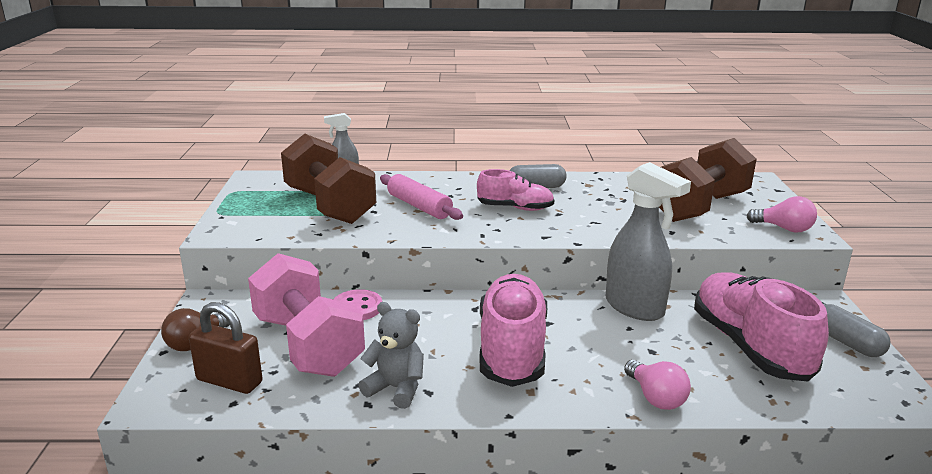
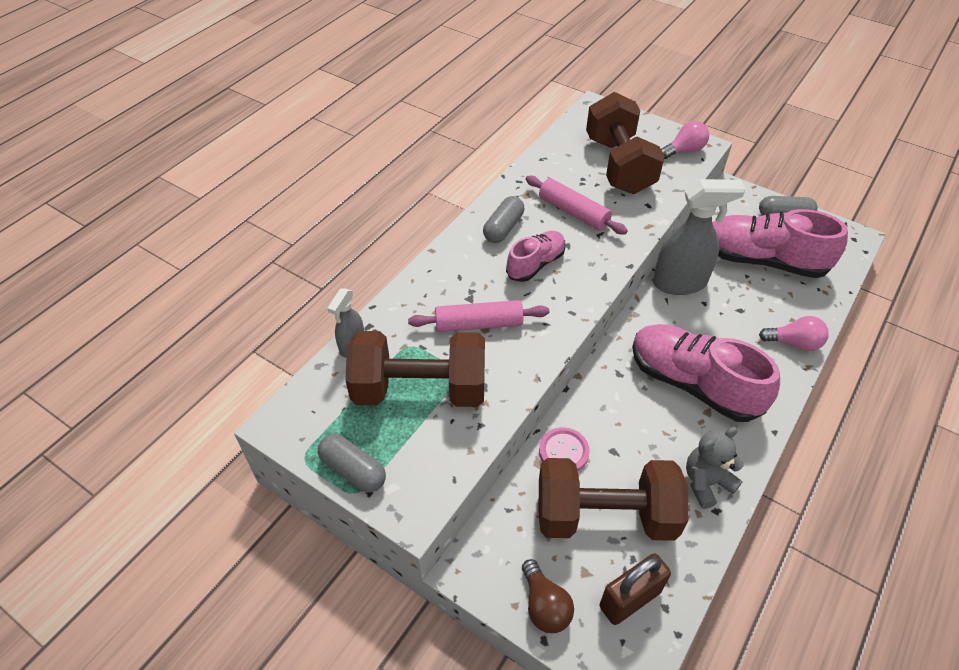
camera: 55 degrees left, 25 degrees up
(236, 207) = (353, 470): none -> grey capsule
(308, 345) = (605, 516): pink dumbbell -> brown dumbbell
(601, 205) = (573, 212): none -> pink rolling pin

